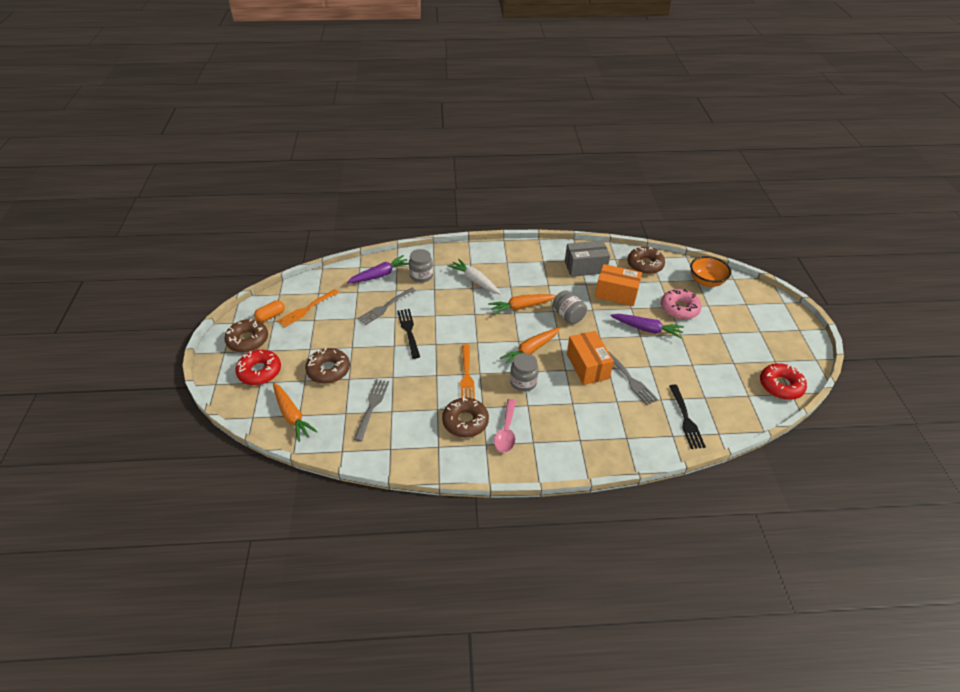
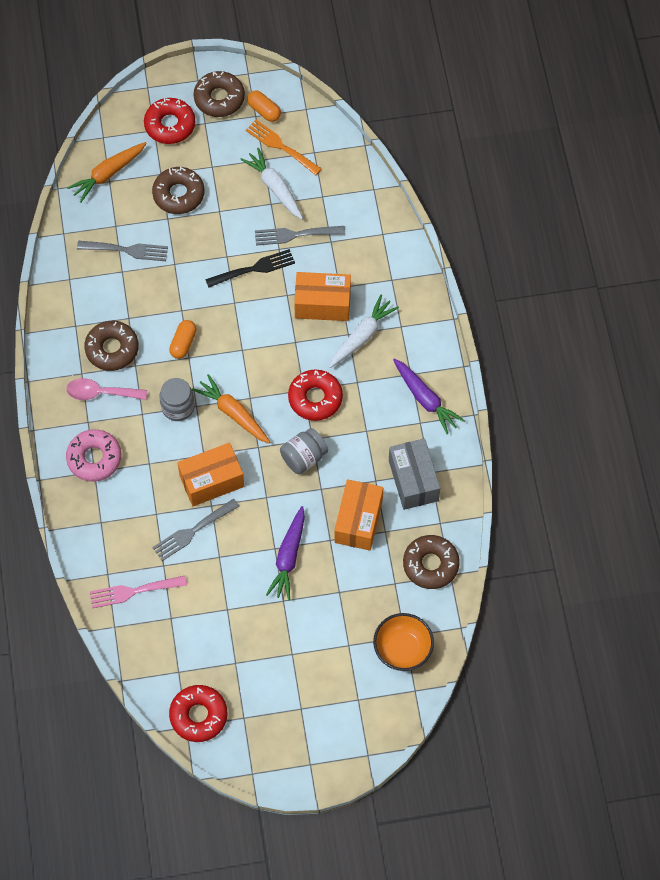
camera: 85 degrees right, 20 degrees up
(342, 315) = (275, 188): none -> white carrot
(380, 275) = (359, 217): purple carrot -> purple carrot (425, 399)
(385, 307) = (295, 234): grey fork -> grey fork turned 45 degrees counterclockwise
(421, 276) = (364, 268): grey jar -> none
(446, 298) = (322, 304): none -> orange box
(466, 375) = (183, 343): orange fork -> orange capsule
(521, 307) = (315, 398): orange carrot -> red donut
(679, 308) = (336, 604): pink donut -> pink donut (94, 458)
(686, 419) = (133, 591): black fork -> pink fork

